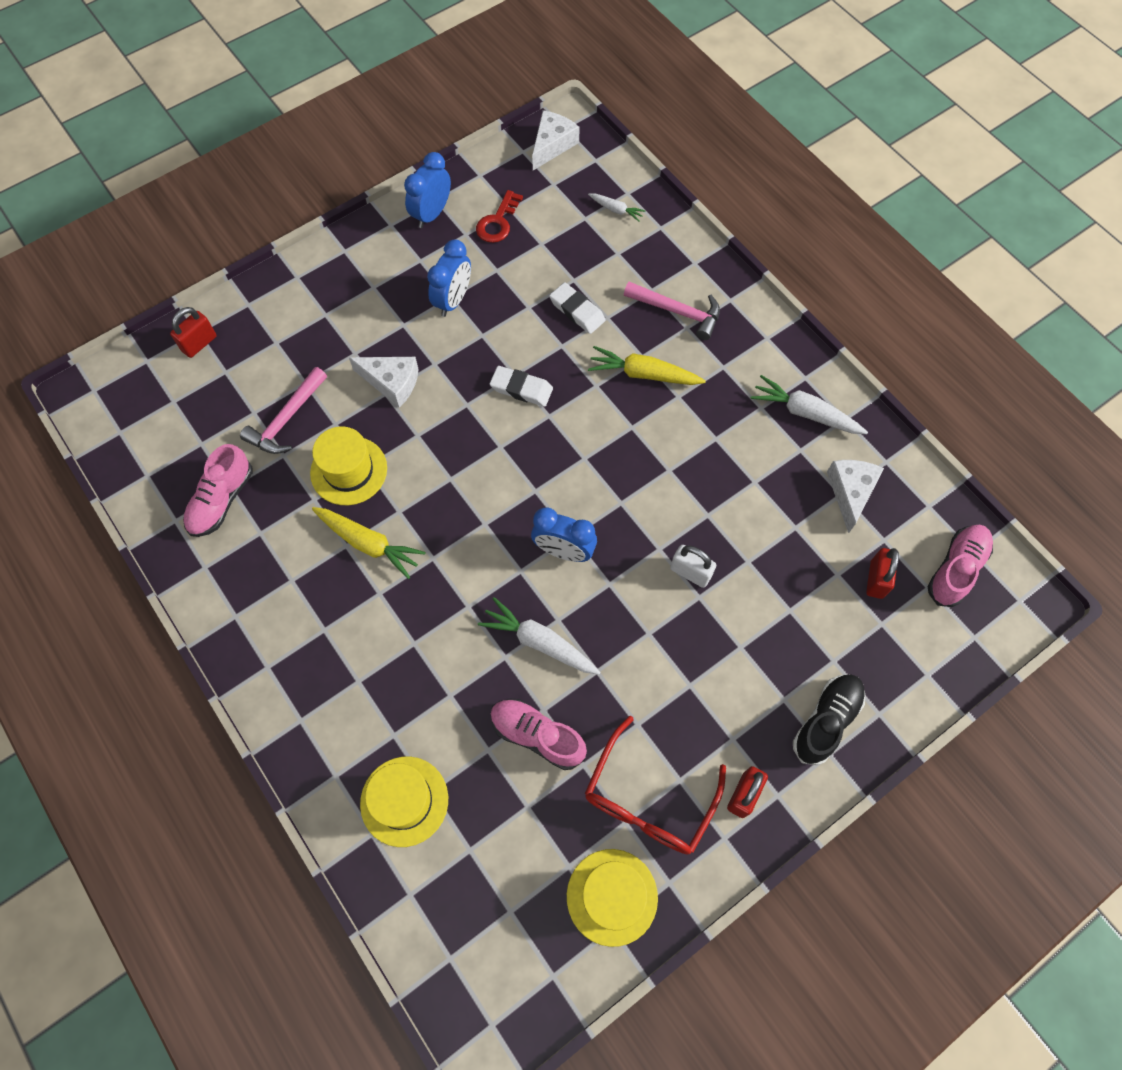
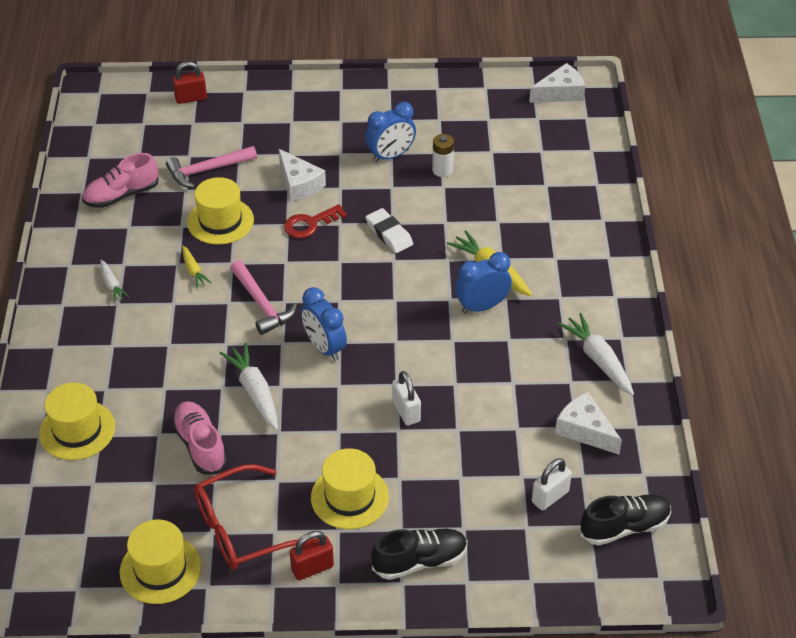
camera: 35 degrees right, 20 degrees down
(369, 543) = (194, 271): yellow carrot -> yellow carrot, size x0.56
(432, 214) = (425, 96): blue clock -> blue clock (482, 306)
(498, 222) = (470, 123): red key -> red key (310, 224)
(514, 289) = (442, 170): none -> white battery
(577, 311) = (478, 206): white eraser -> none
(616, 210) = (571, 157): white carrot -> white carrot (112, 285)
(677, 312) = (557, 244): pink hammer -> pink hammer (261, 304)
(715, 697) = (349, 497): none -> yellow hat
(850, 492) = (585, 430): white cheese -> white cheese turned 90 degrees counterclockwise
(876, 579) = (550, 497): red padlock -> white padlock
(955, 569) = (624, 527): pink shoe -> black shoe

